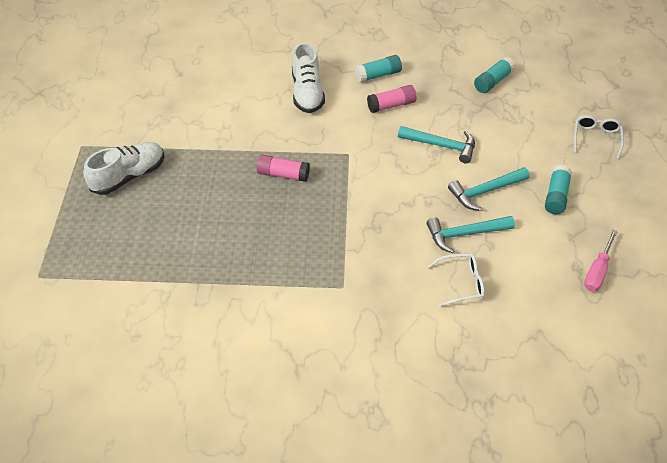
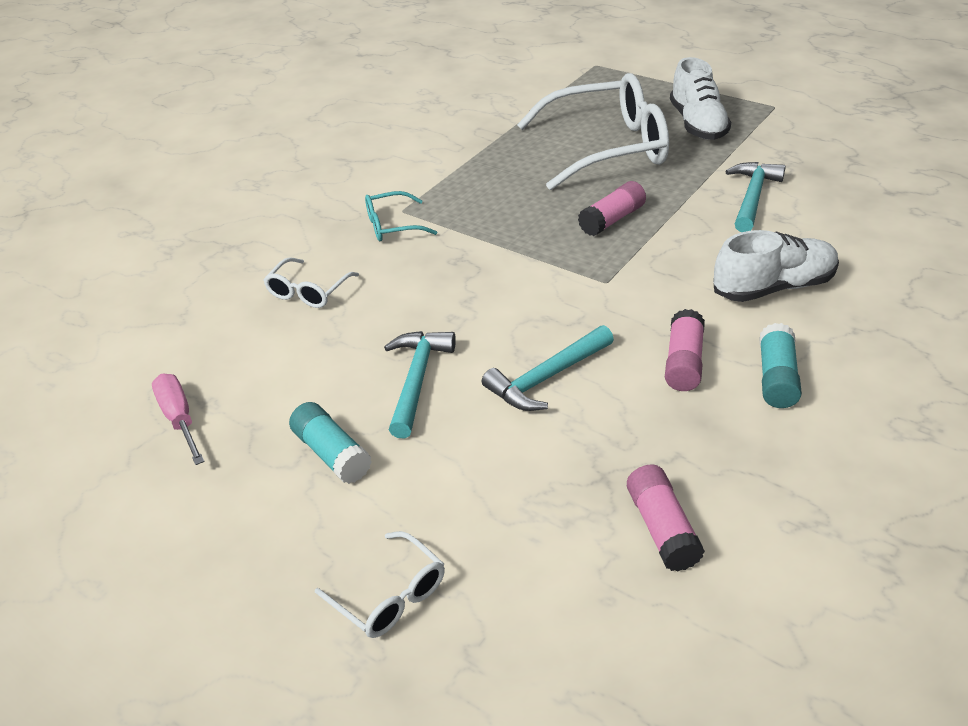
camera: 125 degrees right, 10 degrees down
(190, 211) = (607, 148): none -> white glasses
(307, 93) = (773, 287): white shoe -> white shoe turned 135 degrees clockwise
(364, 281) = (392, 226): none -> turquoise glasses
(464, 234) = (370, 326): turquoise hammer -> turquoise hammer (752, 197)
(493, 81) = (662, 528): turquoise glue stick -> pink glue stick

